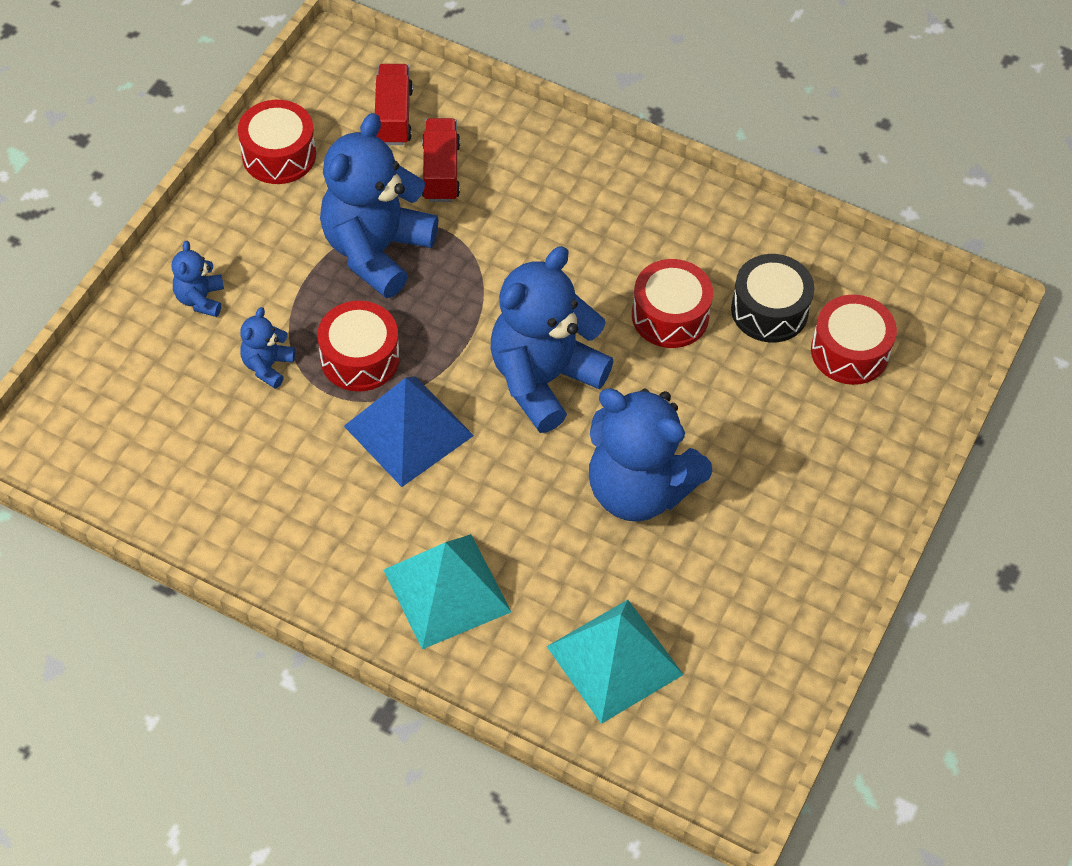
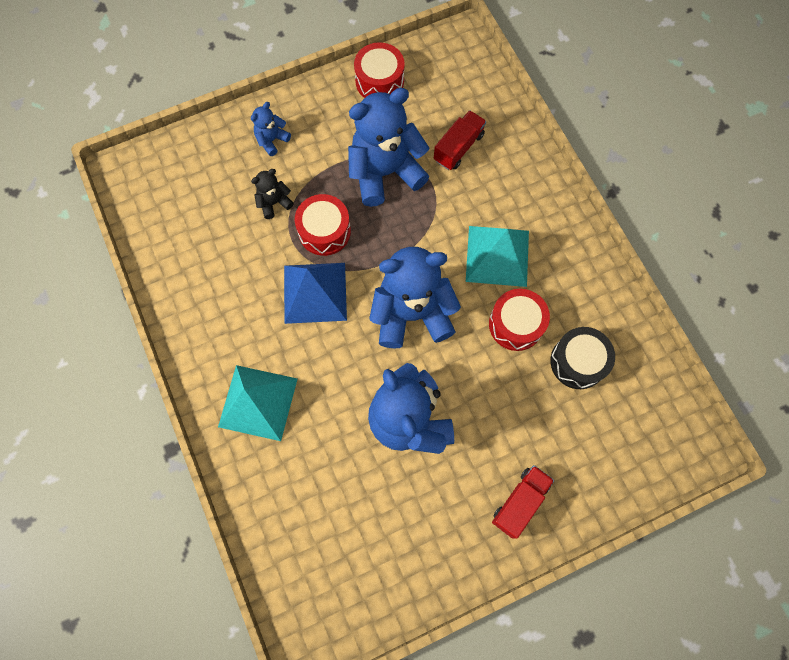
camera: 40 degrees right, 15 degrees up
(267, 366) = (274, 203): blue teddy bear -> black teddy bear
(393, 116) = (459, 97): red truck -> red truck (520, 502)
(615, 660) = (311, 513): turquoise pyramid -> turquoise pyramid (497, 256)
(849, 351) = (605, 423): red drum -> none

